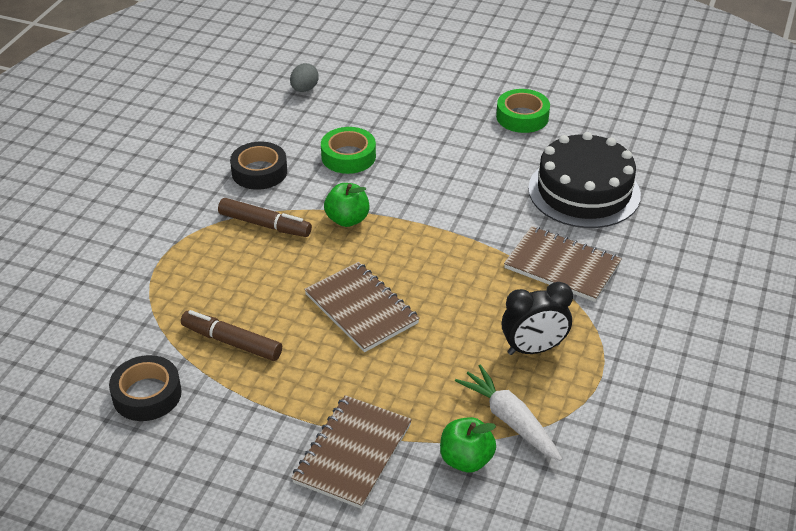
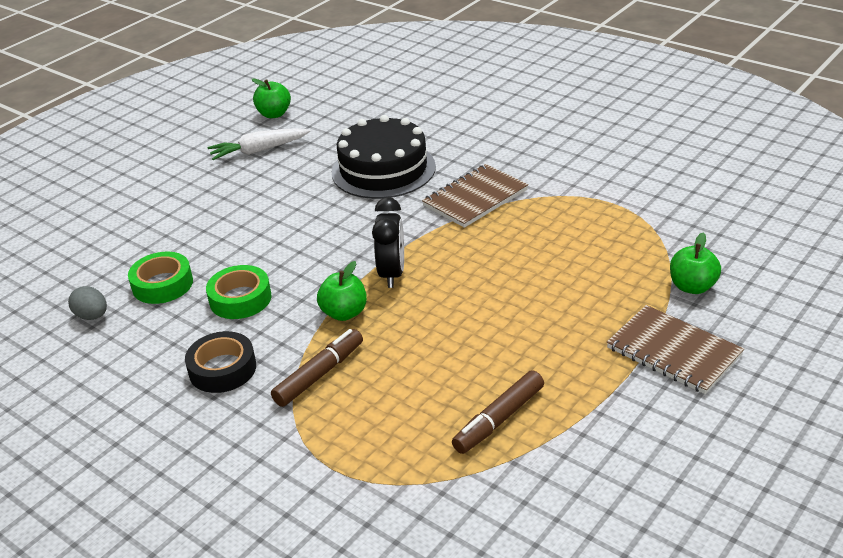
camera: 70 degrees left, 5 degrees down
(147, 394) = (559, 497): black tape -> none
(361, 309) = (483, 321): brown notebook -> none
(510, 420) = (651, 256): white carrot -> white carrot (259, 150)
(522, 117) = (255, 182): green tape -> green tape (162, 284)
(533, 349) = (572, 230): black clock -> black clock (392, 274)
(649, 96) = (274, 114): none -> green apple

